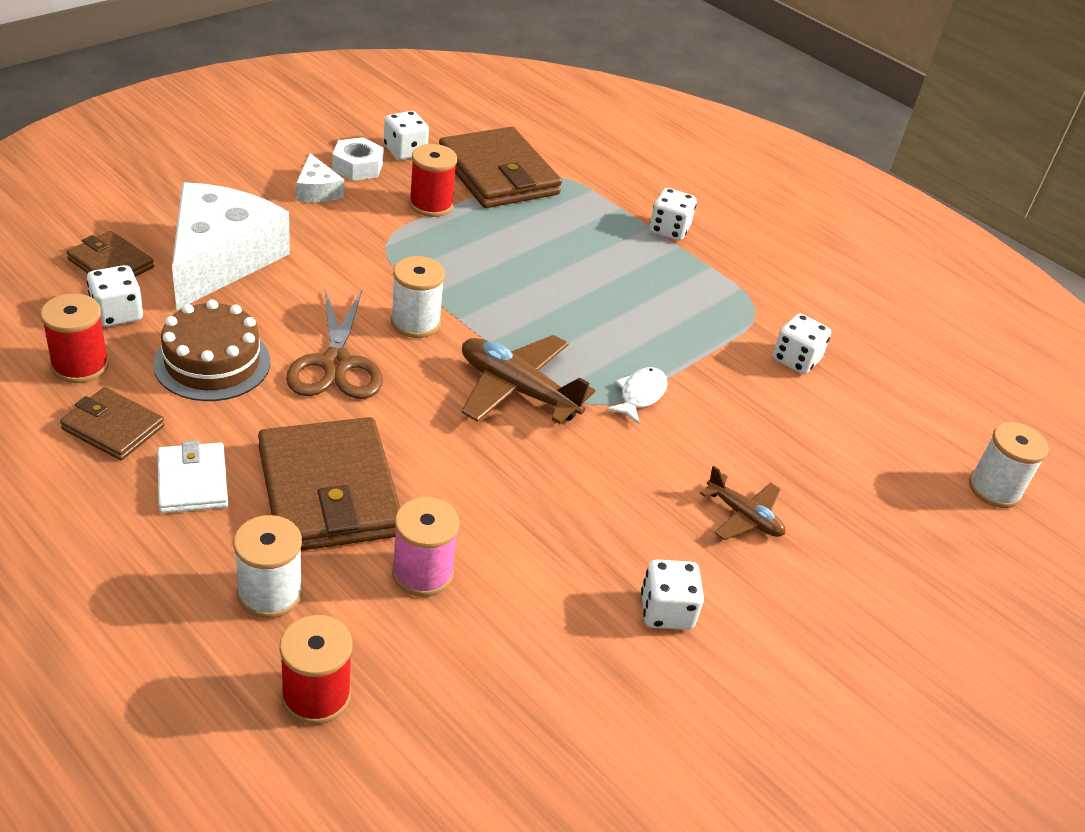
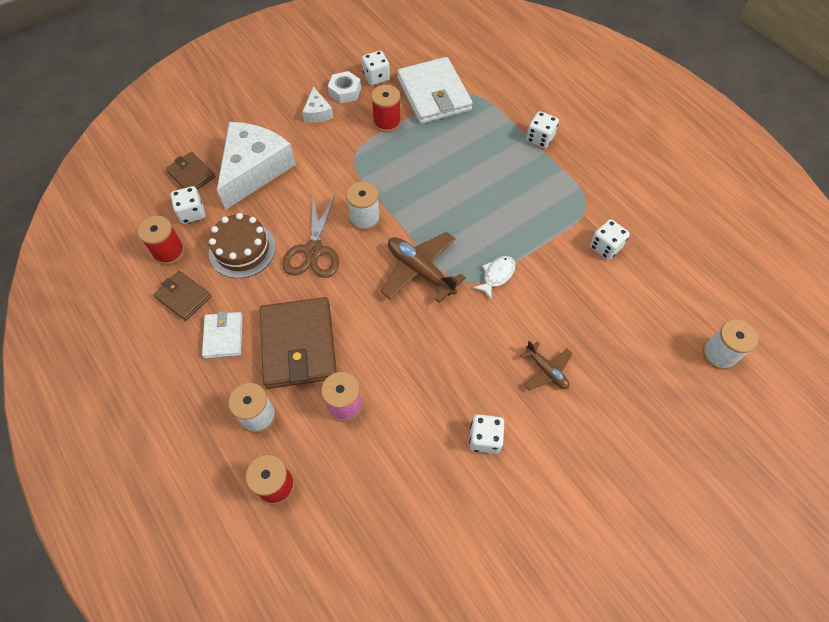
camera: 15 degrees right, 20 degrees up
(498, 174) = (433, 94): brown wallet -> white wallet

